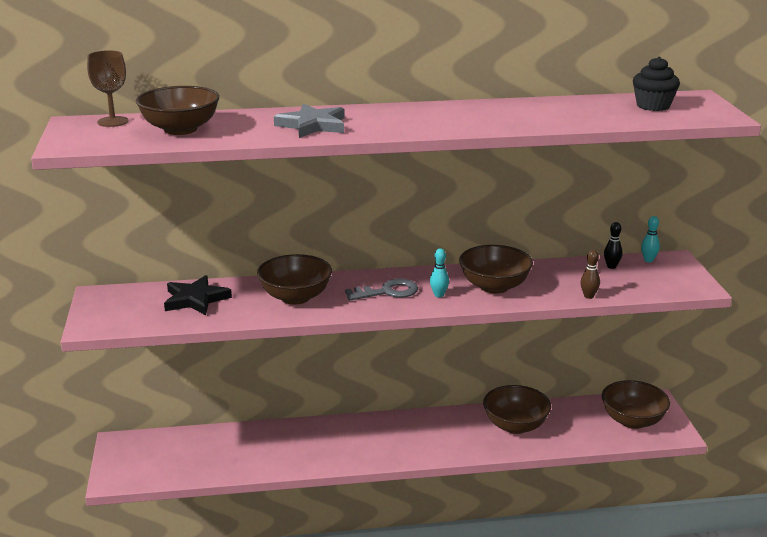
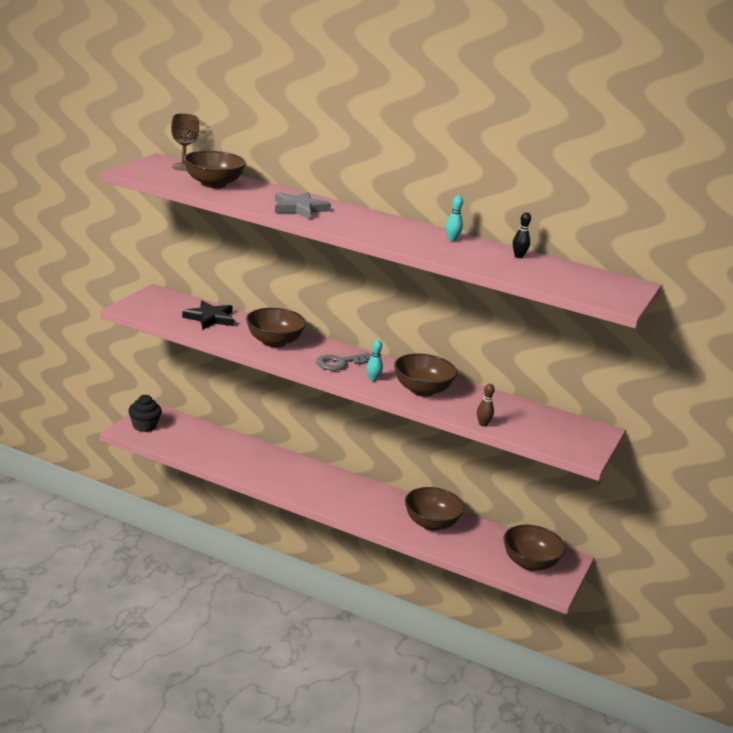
camera: 30 degrees right, 0 degrees up
(387, 292) = (340, 363): grey key -> grey key turned 135 degrees clockwise
(611, 266) = (537, 414): black bowling pin -> black bowling pin (518, 256)
(648, 260) = (576, 422): turquoise bowling pin -> turquoise bowling pin (452, 239)
(653, 106) = (578, 278): black cupcake -> black cupcake (144, 426)

